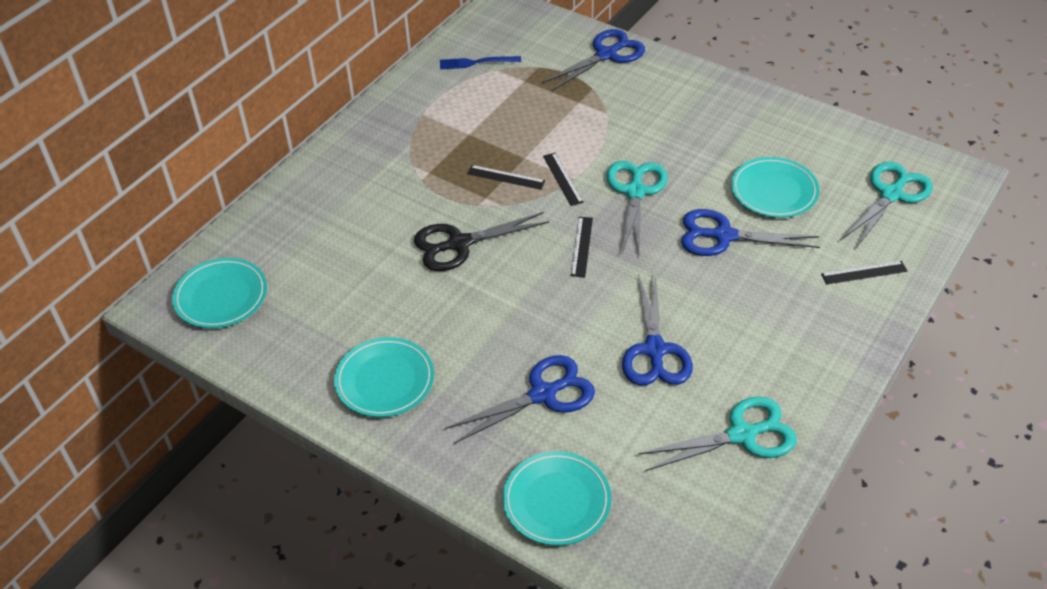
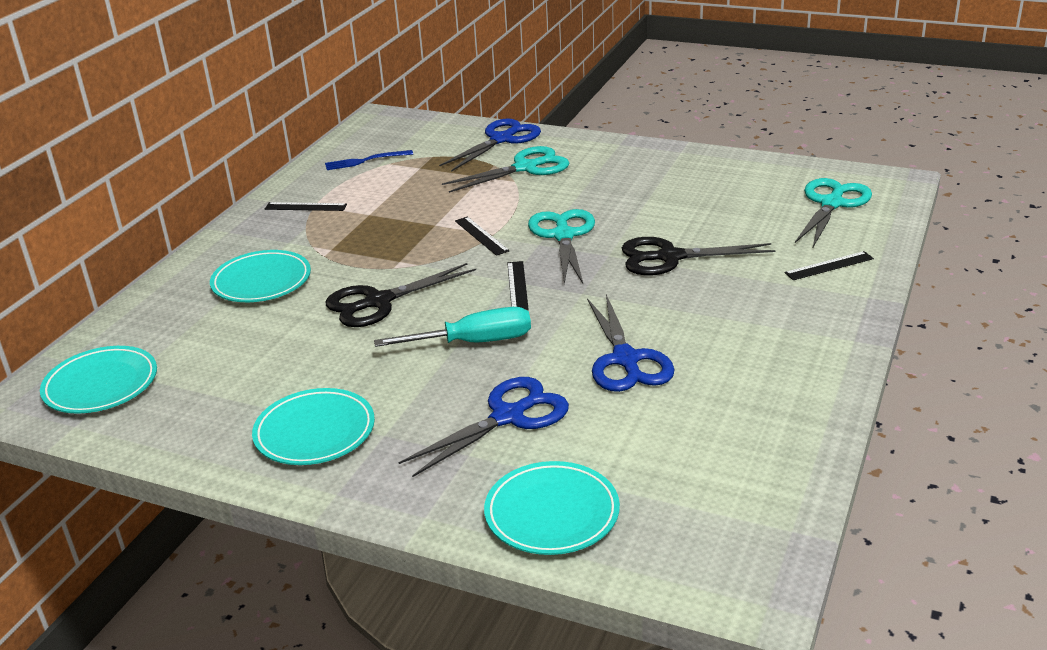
camera: 10 degrees left, 15 degrees down
(506, 177) = (418, 242): black ruler -> black ruler (306, 207)
(531, 306) = (473, 342): none -> turquoise screwdriver
(723, 236) = (669, 257): blue scissors -> black scissors
(743, 435) = (751, 418): turquoise scissors -> turquoise scissors (526, 168)
(774, 191) = (710, 217): turquoise plate -> turquoise plate (261, 281)

